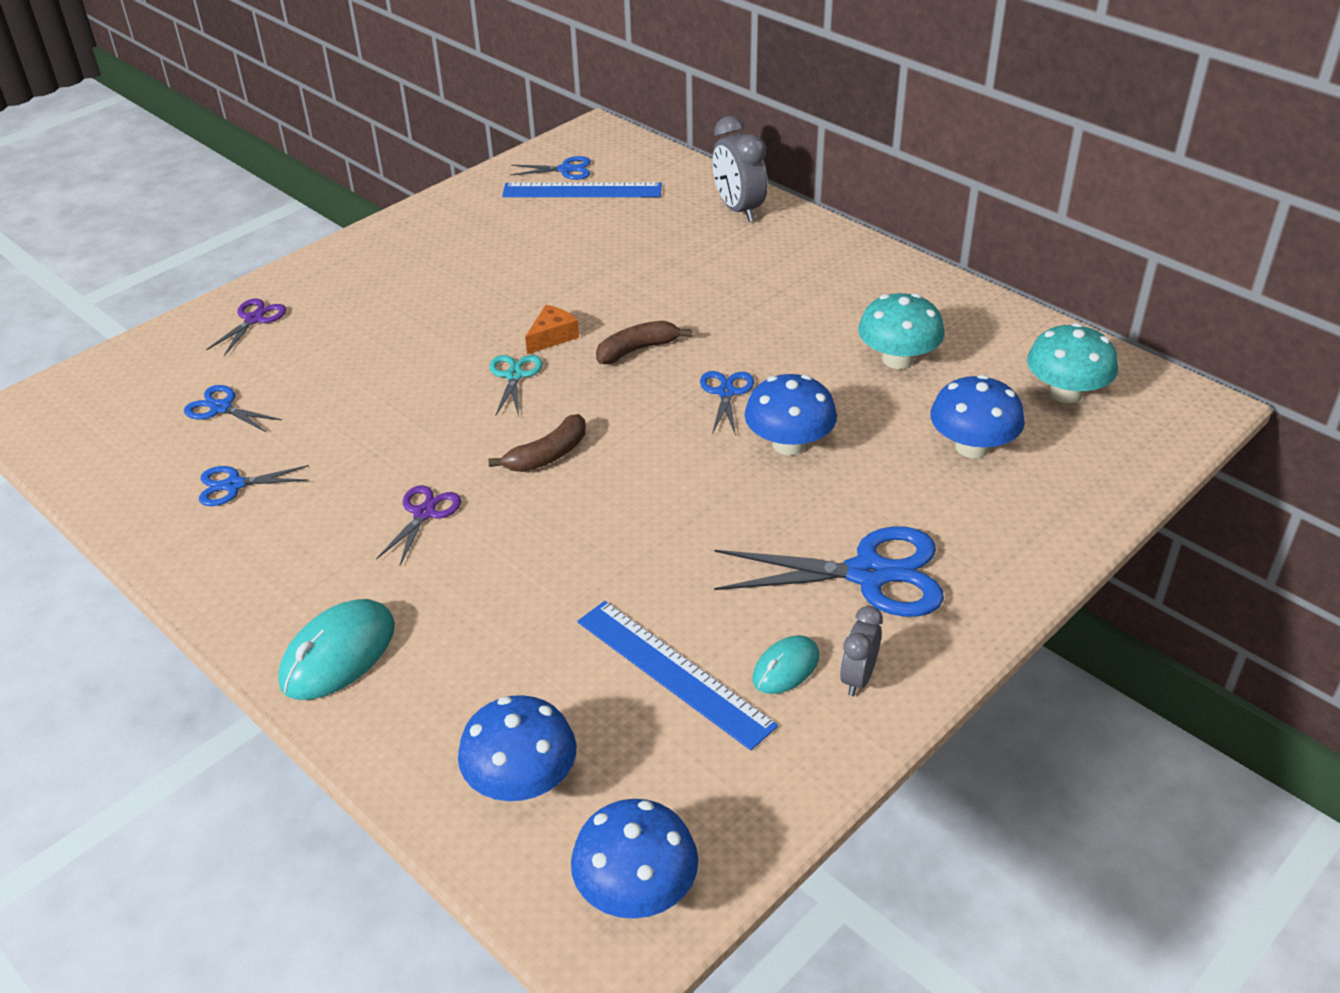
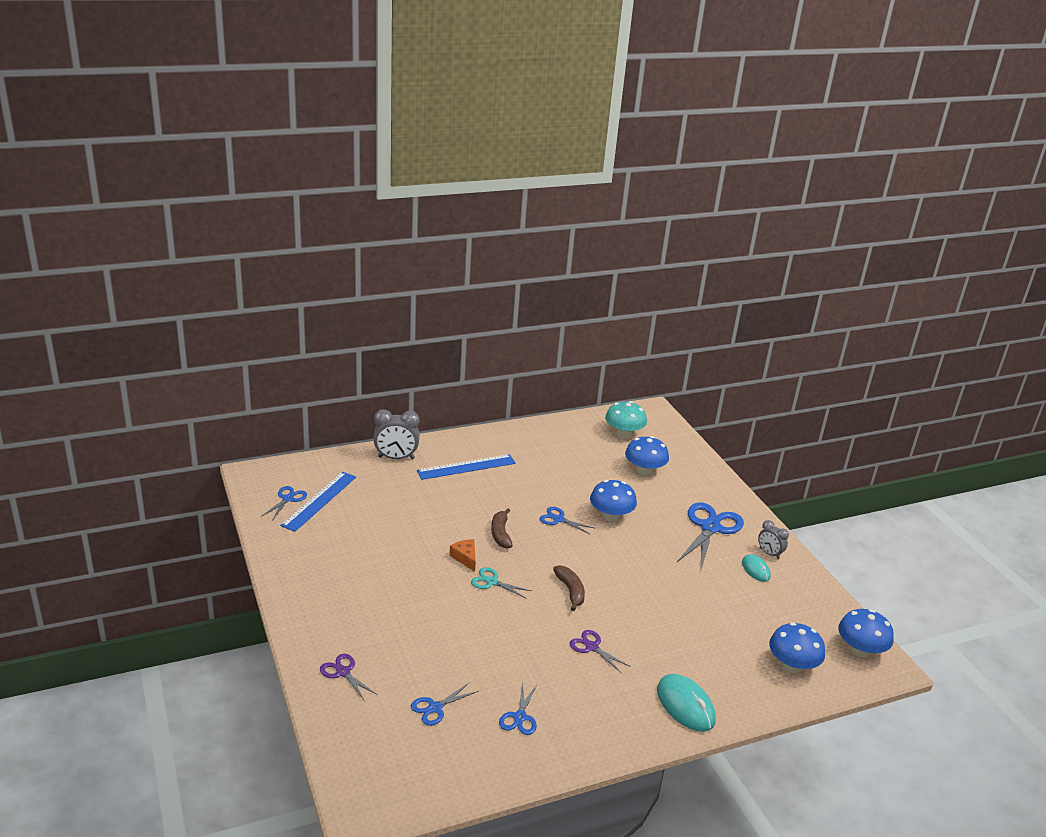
camera: 70 degrees left, 10 degrees down
(674, 672) = (745, 601): blue ruler -> blue ruler (466, 467)
(898, 359) = (568, 463): turquoise mushroom -> none

